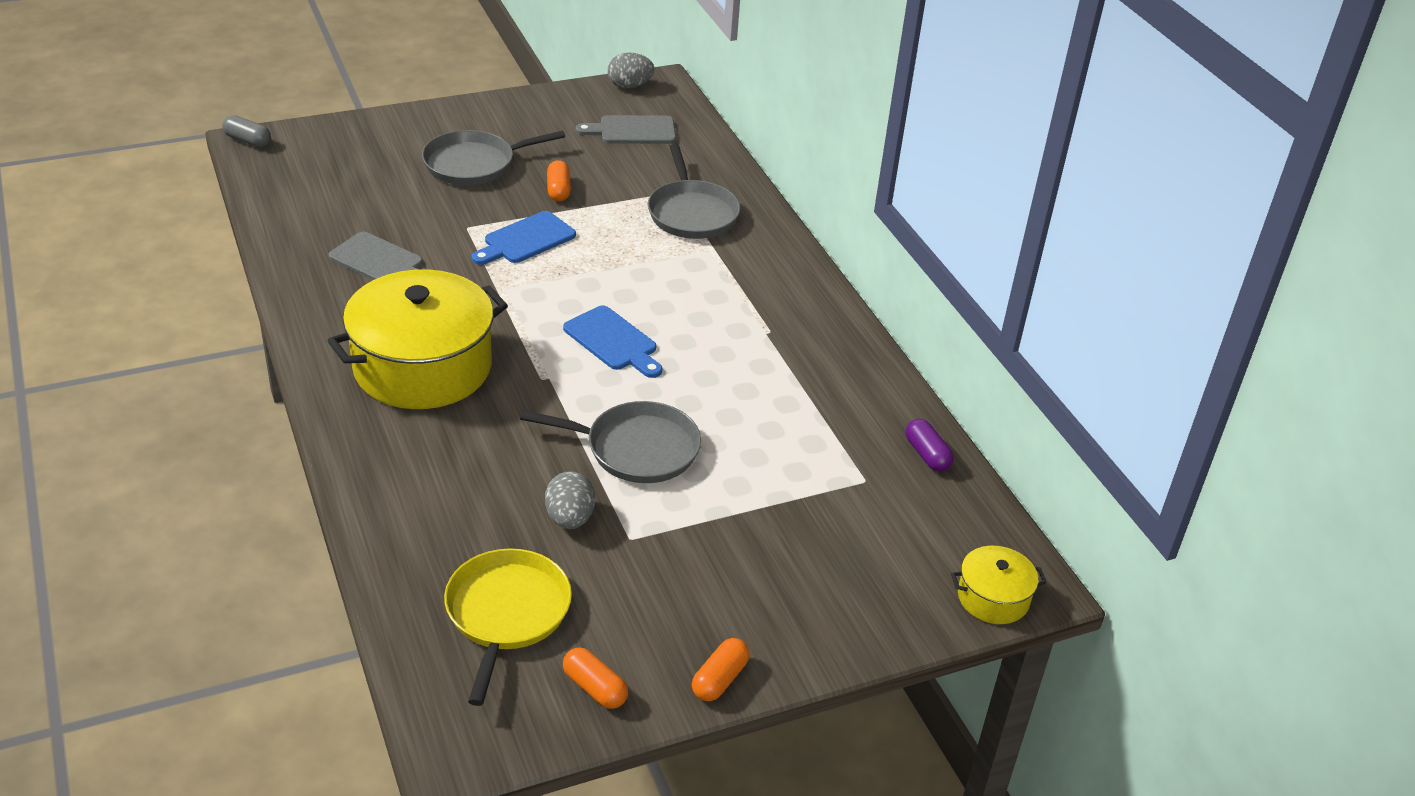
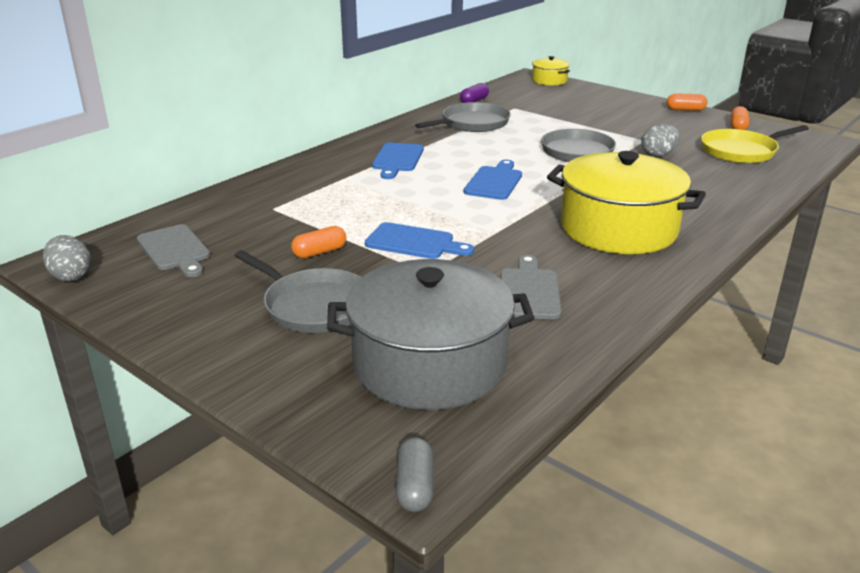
camera: 115 degrees left, 10 degrees down
(345, 183) = (430, 364): none -> grey pot
(691, 213) = (299, 196): grey pan -> grey pan (472, 123)
(740, 301) = (397, 159): none -> blue cutting board

